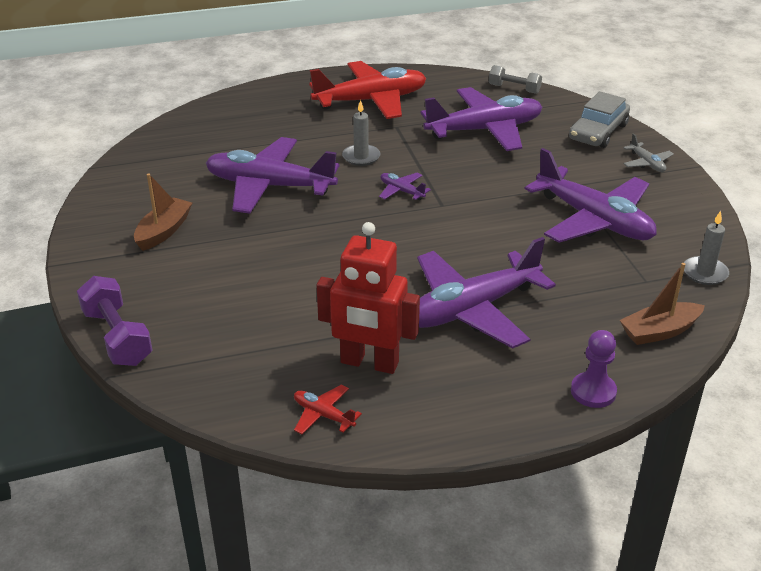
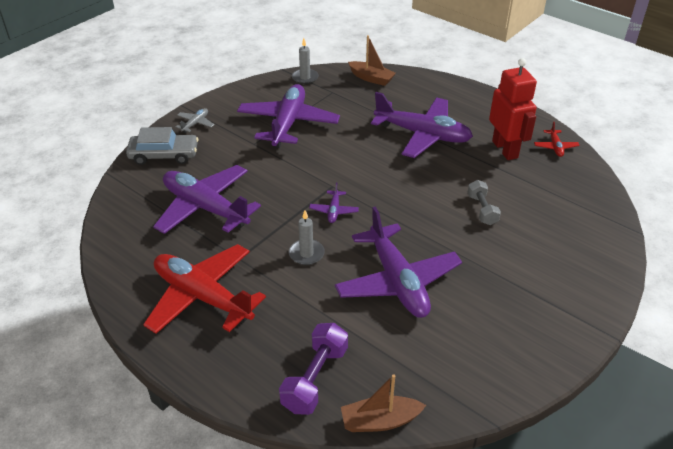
camera: 125 degrees left, 5 degrees up
(117, 337) = (617, 251): purple dumbbell -> purple dumbbell (315, 379)
(164, 231) = (511, 303): brown boat -> brown boat (380, 421)
(514, 89) = (114, 220): grey dumbbell -> grey dumbbell (482, 210)
(593, 391) = (437, 83): purple pawn -> none

